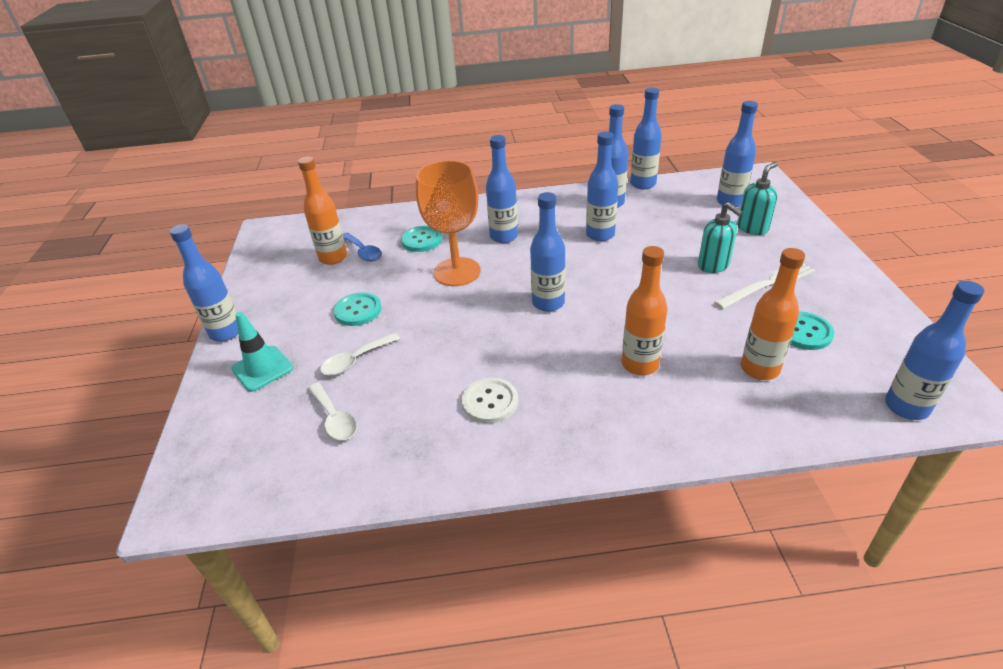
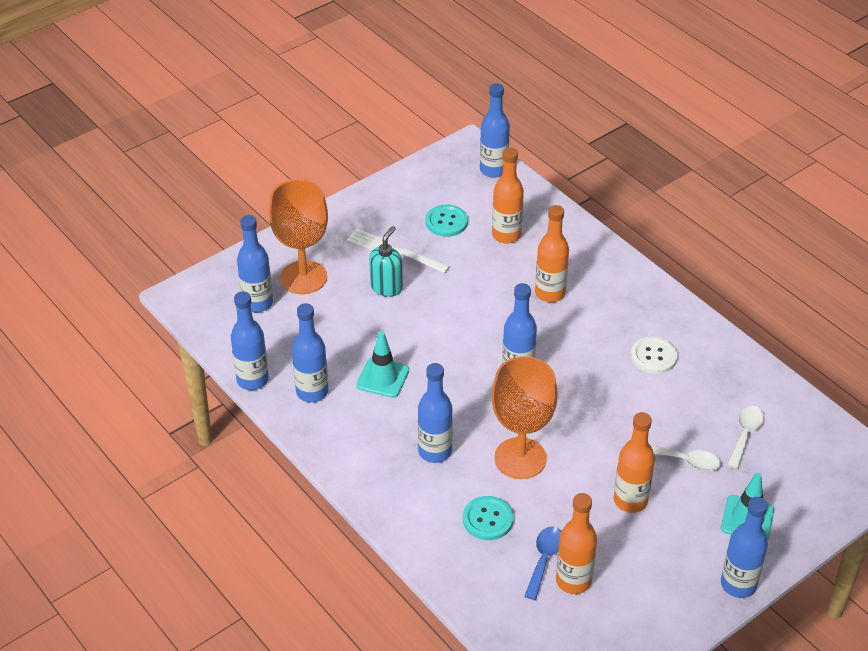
camera: 125 degrees left, 5 degrees up
(358, 310) = (630, 501): turquoise button -> orange bottle
(600, 235) = (382, 378): blue bottle -> turquoise traffic cone
(752, 228) = (303, 277): turquoise soap dispenser -> orange goblet

